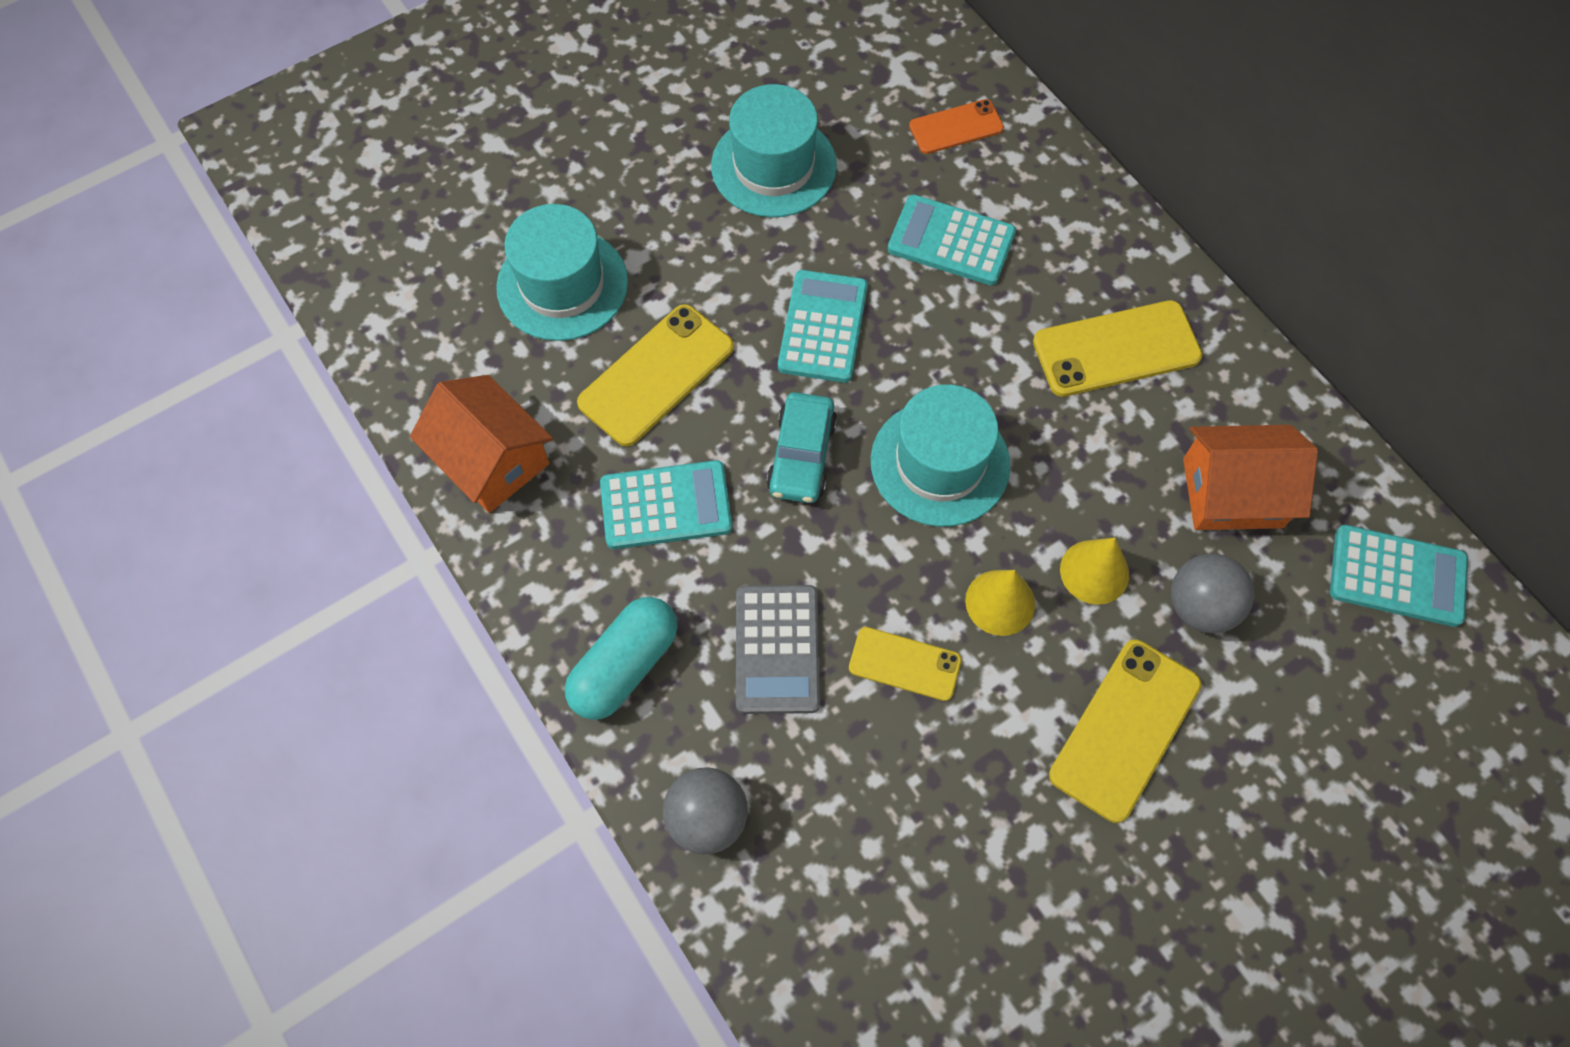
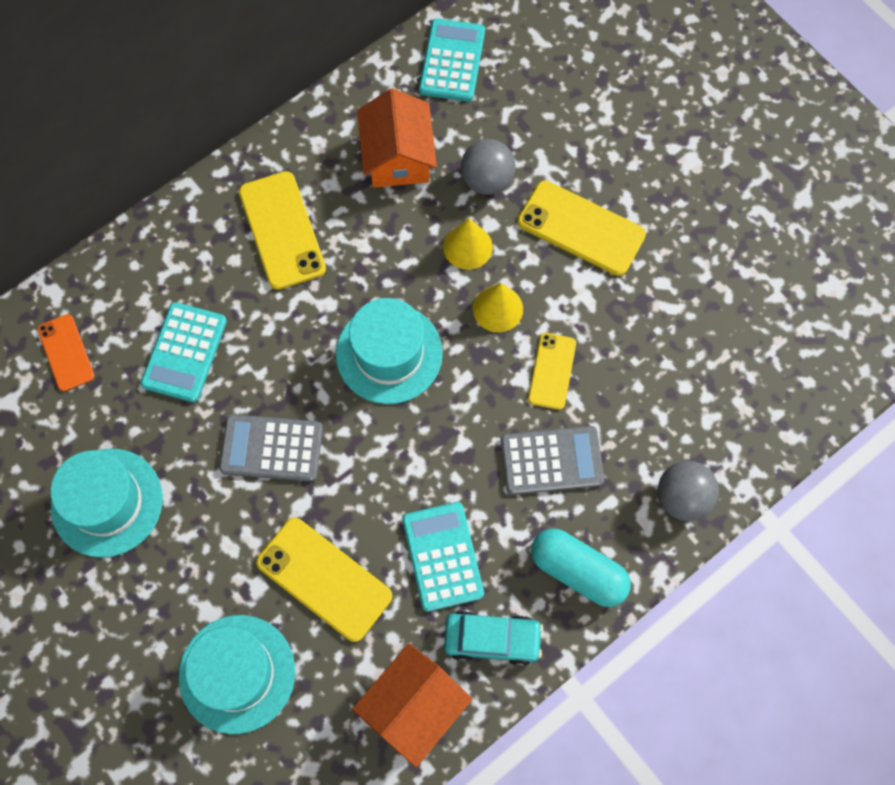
camera: 95 degrees left, 5 degrees up
(802, 456) = (390, 455): turquoise car -> turquoise car (492, 639)
(823, 327) = (271, 448): turquoise calculator -> grey calculator

